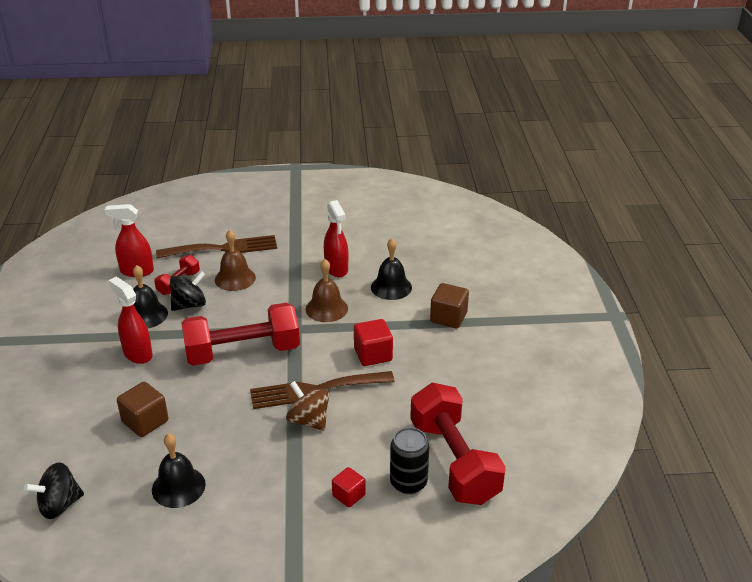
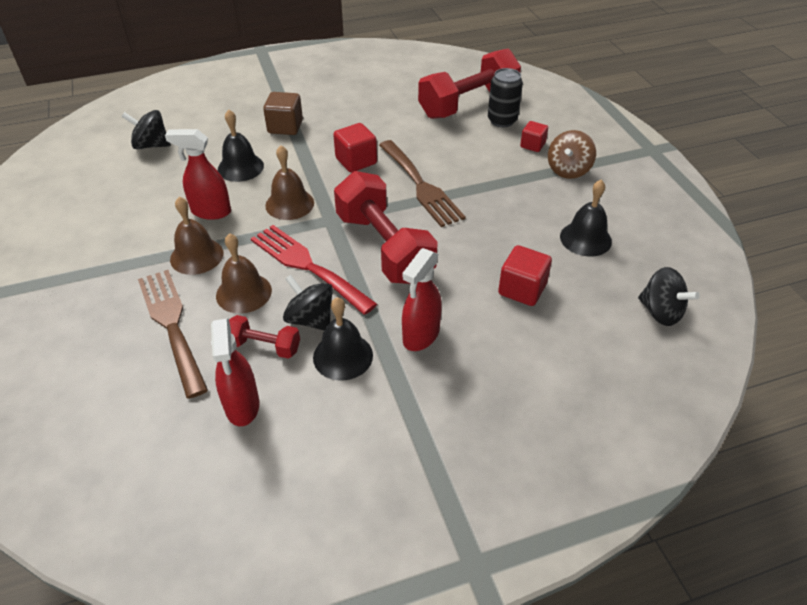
camera: 105 degrees left, 10 degrees up
(145, 421) = (522, 289): brown cube -> red cube
(245, 309) = (307, 266): none -> red fork
(286, 260) = (196, 256): none -> brown bell
(309, 420) = (462, 181): brown spinning top -> brown spinning top (568, 170)
(336, 269) = (210, 211): red spray bottle -> red spray bottle turned 135 degrees counterclockwise
(443, 244) = (151, 145): none -> black spinning top

